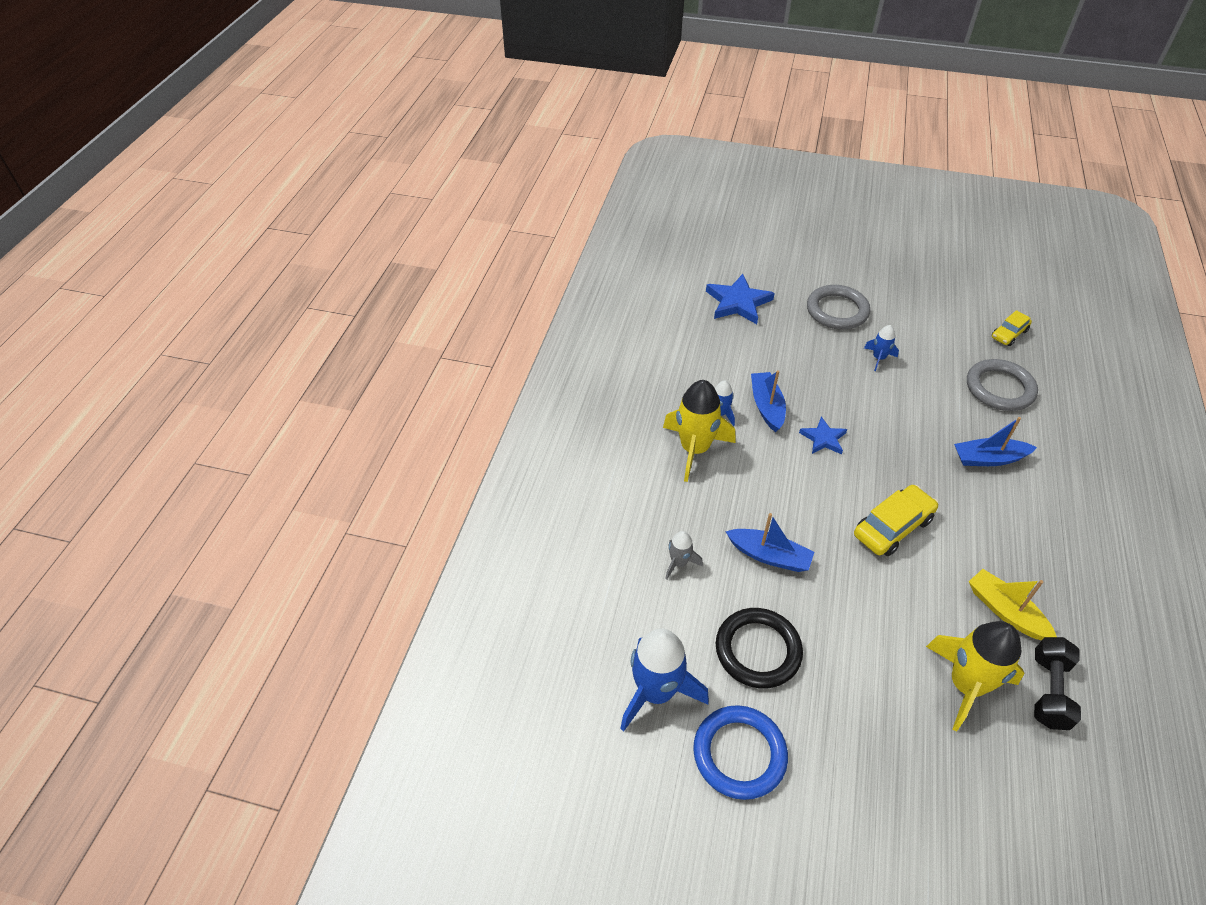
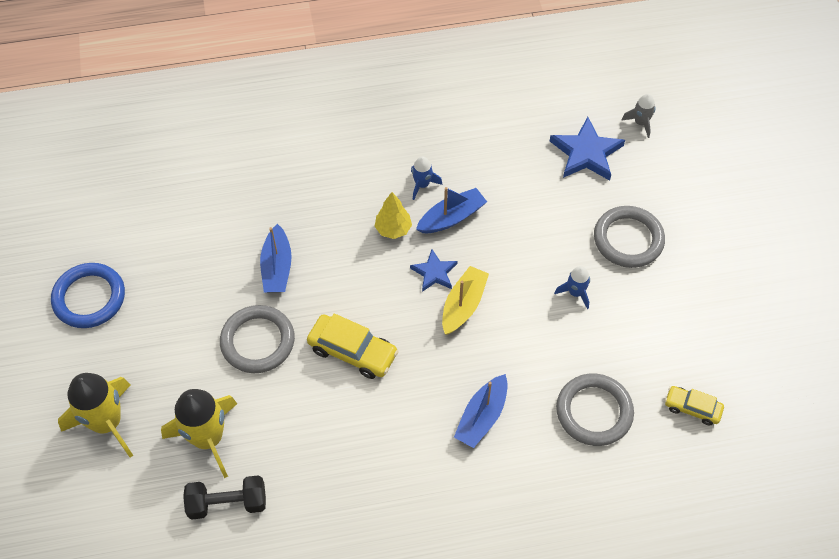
camera: 65 degrees right, 10 degrees up
(656, 692) = (119, 232): blue rocket -> none
(679, 563) = (241, 208): grey rocket -> grey rocket (640, 123)
(694, 449) = (369, 180): yellow rocket -> yellow rocket (107, 423)
(758, 650) = (181, 285): black ring -> none
(762, 451) = (393, 229): none -> yellow tree
(856, 602) = (257, 341): none -> grey ring
(988, 459) = (482, 417): blue boat -> blue boat turned 120 degrees counterclockwise
(1005, 611) = (298, 458): yellow boat -> yellow boat (463, 305)

